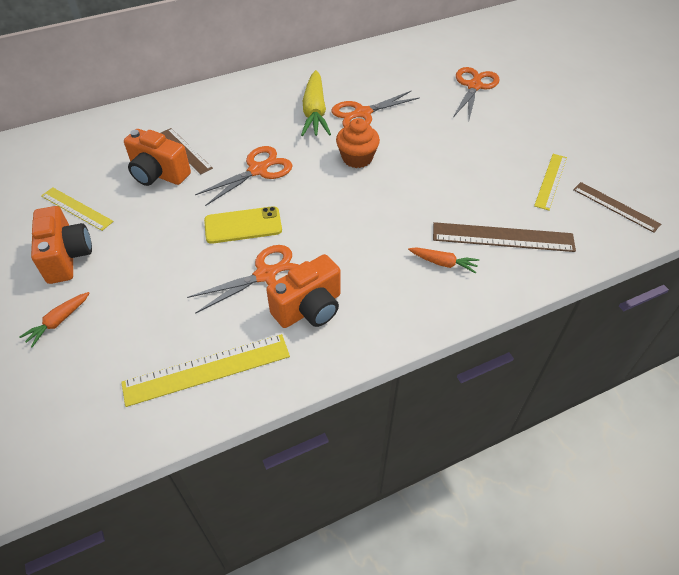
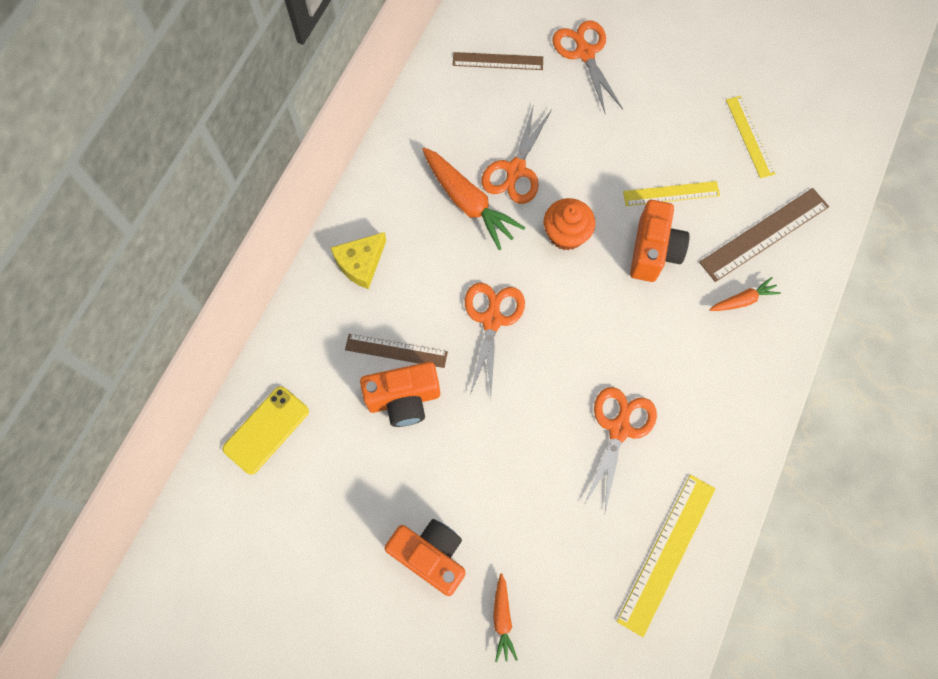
camera: 40 degrees left, 20 degrees up
(76, 209) = (373, 501): yellow ruler -> yellow ruler (671, 194)
(219, 104) = (360, 263): none -> yellow cheese
(243, 225) = (546, 394): yellow phone -> yellow phone (266, 430)
(309, 308) = (685, 432): orange camera -> orange camera (653, 251)
(315, 112) = (468, 203): yellow carrot -> orange carrot
(615, 207) = (820, 129): brown ruler -> brown ruler (497, 61)

